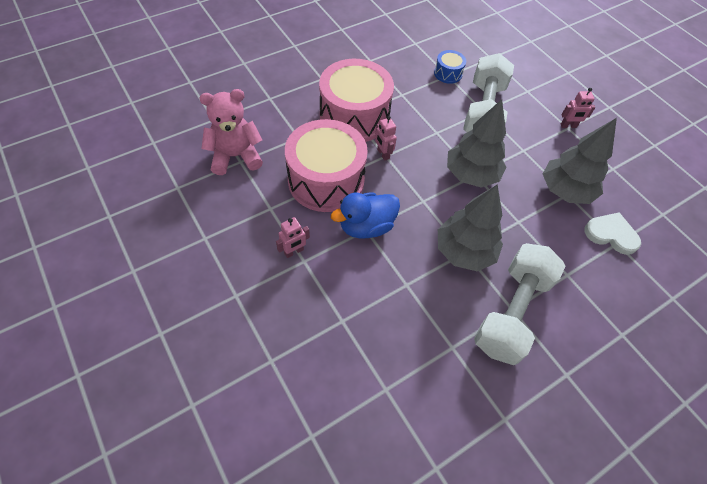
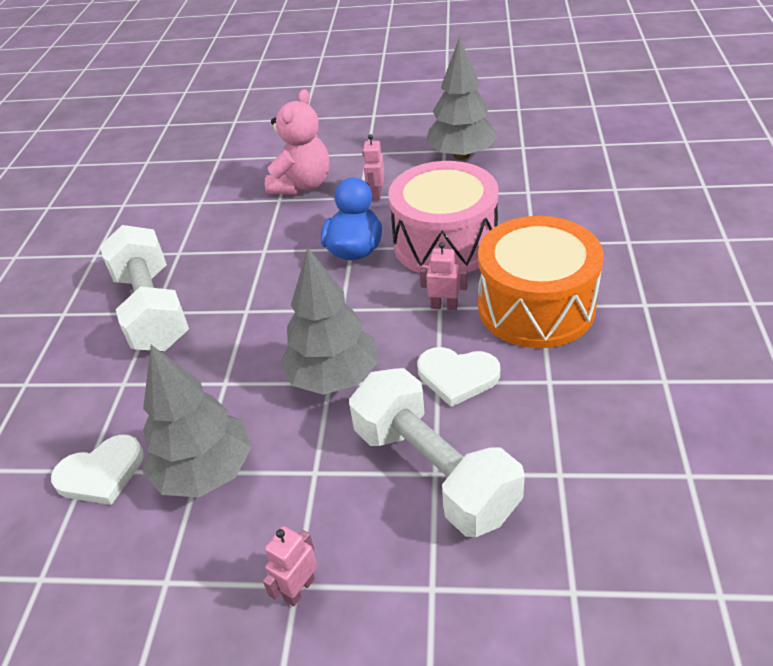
camera: 135 degrees right, 15 degrees down
(236, 156) = (538, 190): pink teddy bear -> pink teddy bear (302, 185)
(354, 116) = (536, 307): pink drum -> orange drum
(427, 126) = (457, 376): none -> white heart
(448, 73) = (564, 477): blue drum -> none
(464, 251) = (247, 310): grey tree -> grey tree (461, 155)

